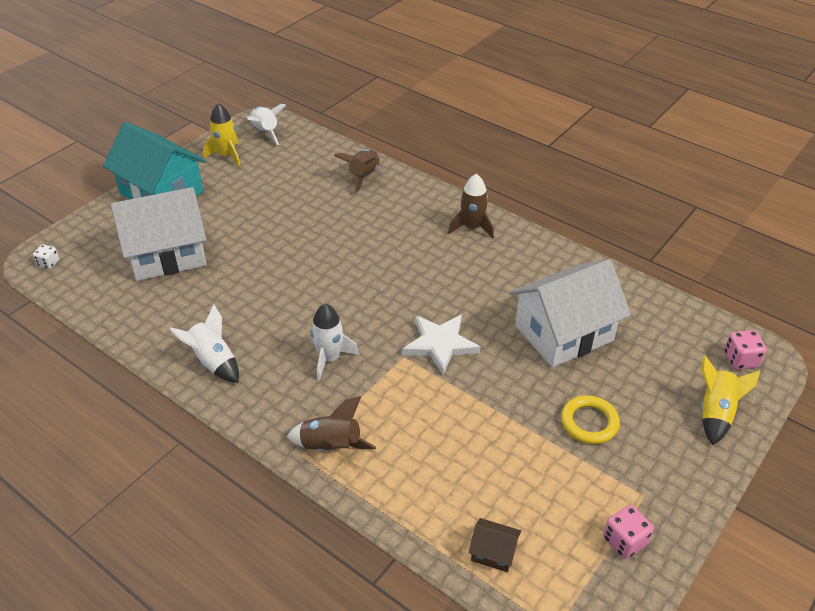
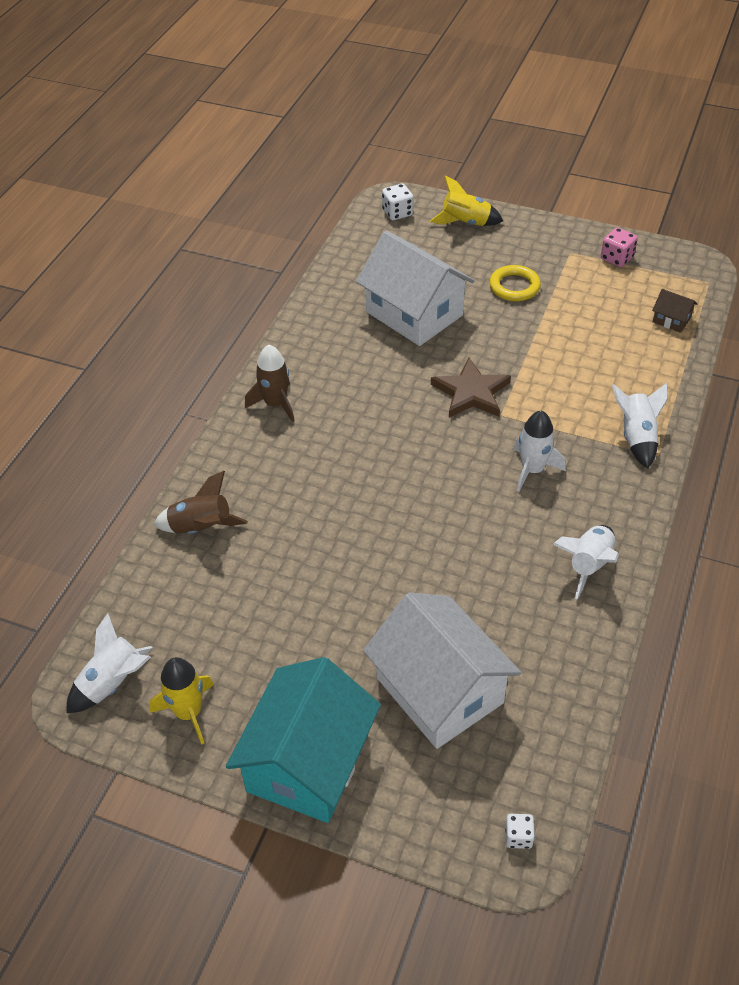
camera: 105 degrees left, 5 degrees up
(331, 447) = (636, 437): brown rocket -> white rocket
(440, 344) = (471, 392): white star -> brown star
(493, 552) = (671, 320): brown house -> brown house turned 60 degrees counterclockwise
(740, 360) = (397, 213): pink dice -> white dice

